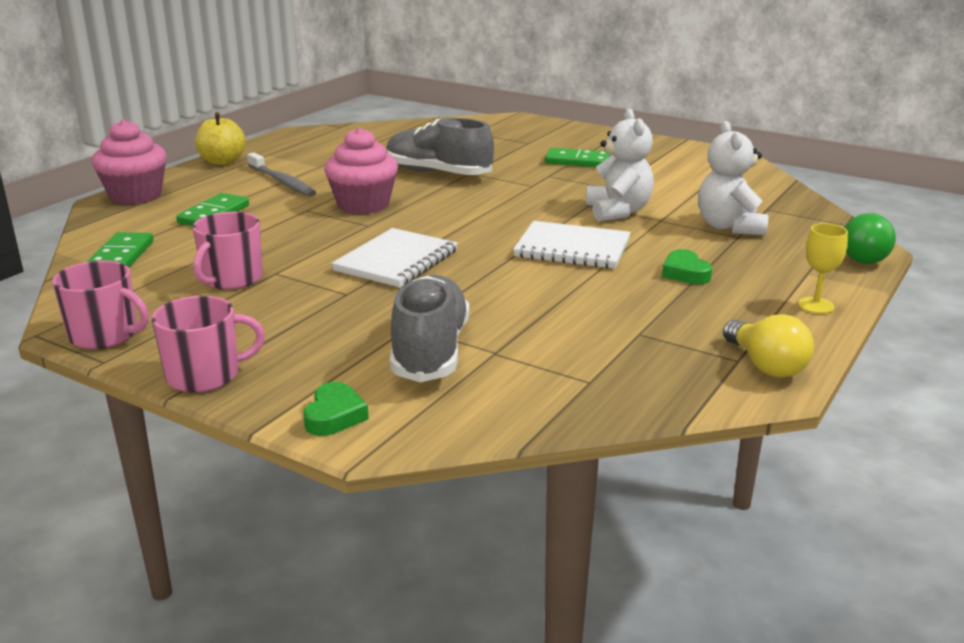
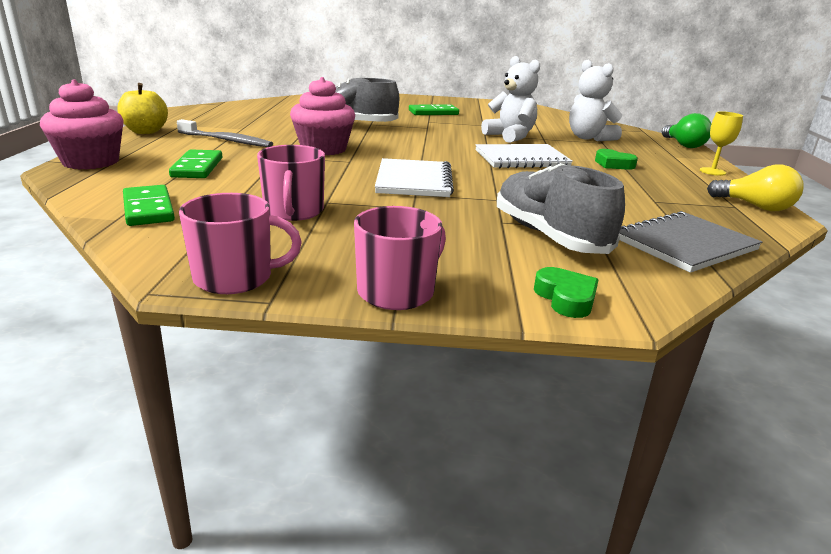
camera: 30 degrees left, 0 degrees up
(565, 392) = (685, 245): none -> grey notebook

